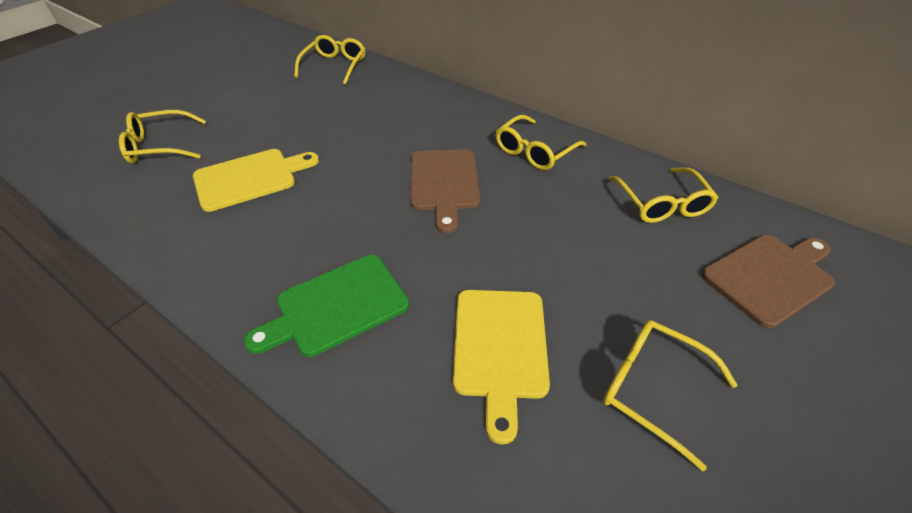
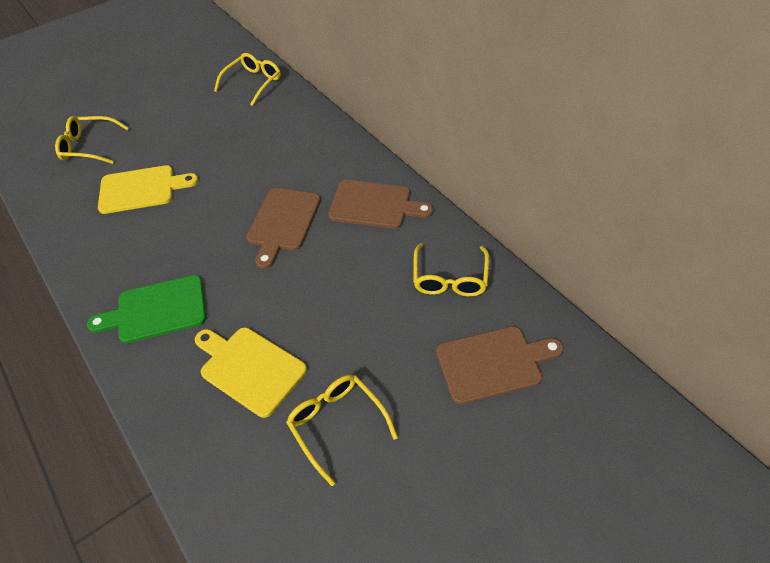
camera: 20 degrees right, 5 degrees up
(500, 348) = (249, 368): yellow cutting board -> yellow cutting board turned 105 degrees clockwise
(534, 151) = (374, 205): yellow glasses -> brown cutting board

